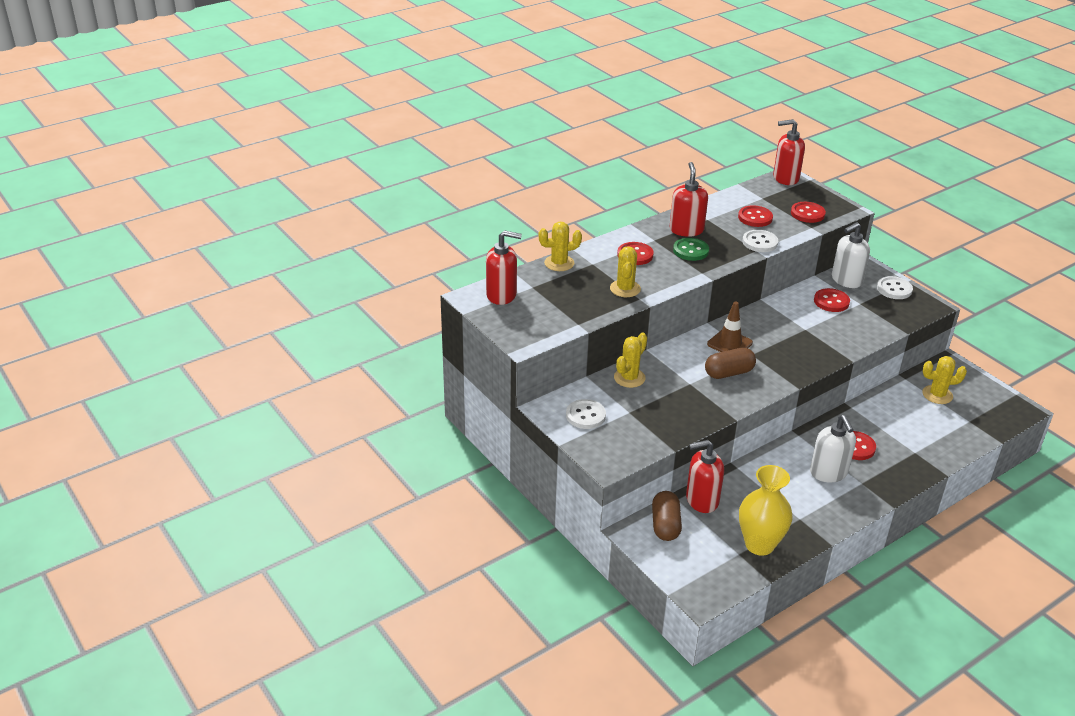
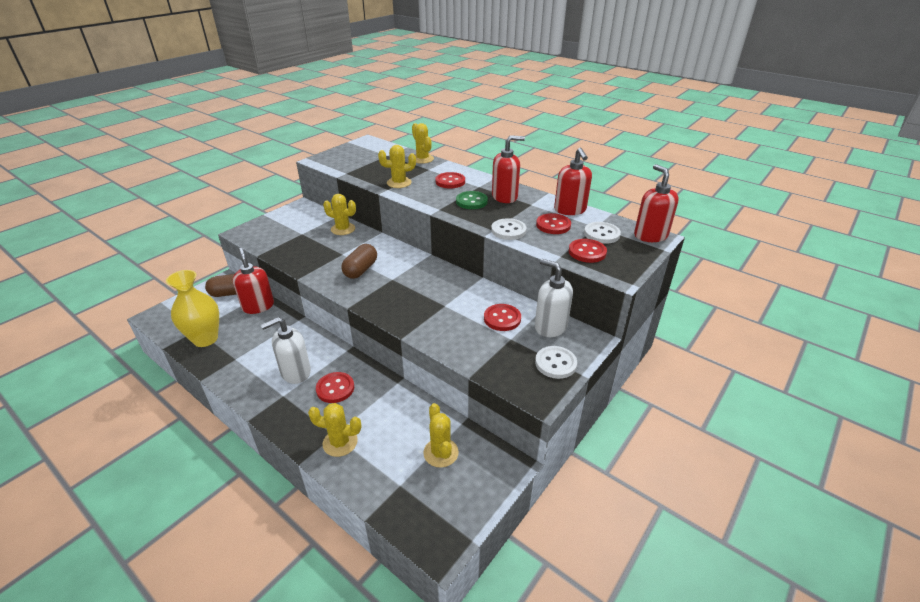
camera: 75 degrees right, 0 degrees up
(501, 295) = (373, 148): red soap dispenser -> red soap dispenser (570, 210)
(585, 415) = (295, 219): white button -> white button (601, 234)
(729, 343) = (403, 267): brown traffic cone -> none
(729, 373) = (360, 270): brown capsule -> brown capsule turned 60 degrees clockwise
(924, 449) = (340, 442): none -> yellow cactus

